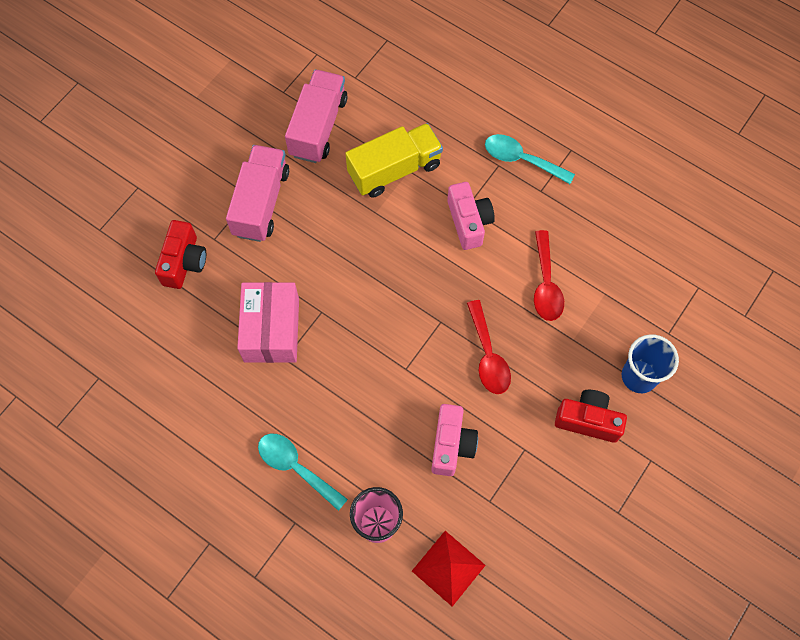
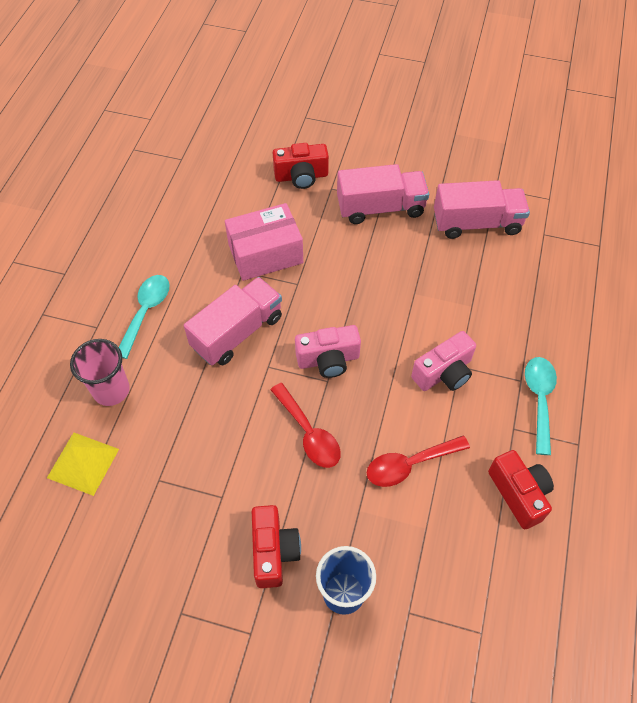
camera: 70 degrees right, 10 degrees down
(356, 385) = (237, 332): none -> pink truck
(394, 170) = (466, 294): yellow truck -> none
(448, 568) = (83, 463): red pyramid -> yellow pyramid
(451, 445) = (205, 428): pink camera -> pink camera (328, 360)
(488, 355) = (308, 433): red spoon -> red spoon turned 90 degrees counterclockwise
(598, 212) = (519, 494): none -> red camera

